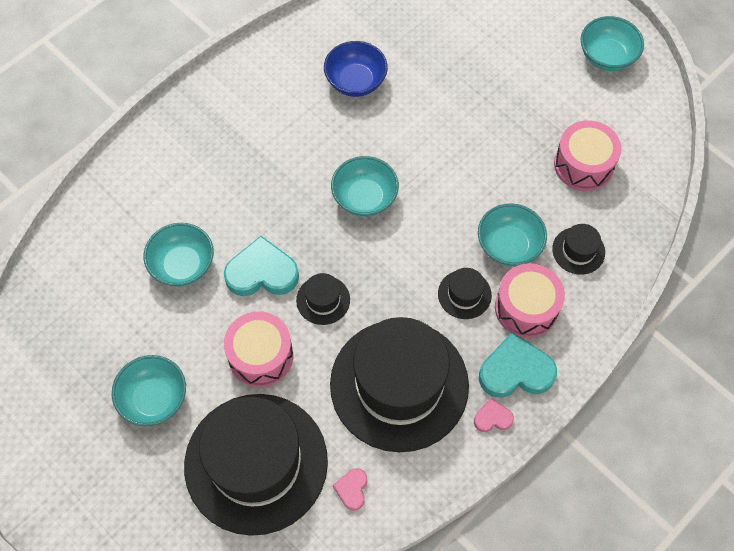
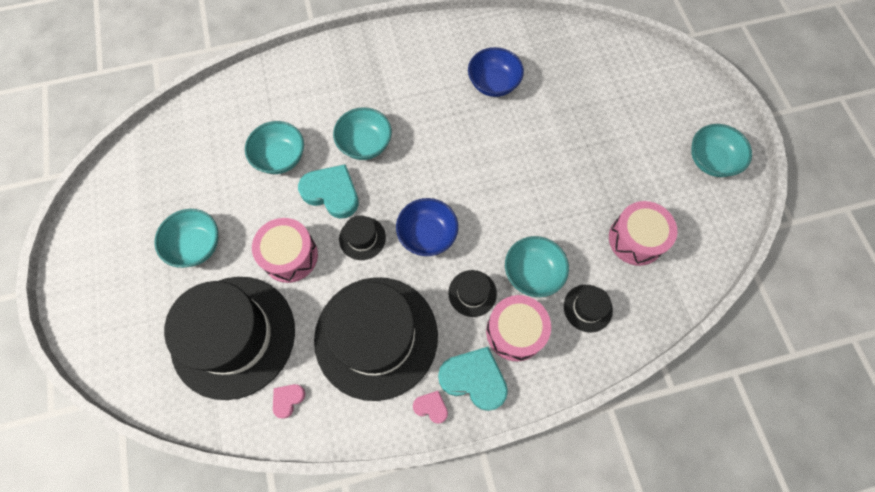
camera: 30 degrees right, 5 degrees up
(364, 198) = (443, 176): turquoise bowl -> turquoise bowl (365, 144)
(386, 263) = (427, 235): none -> blue bowl

